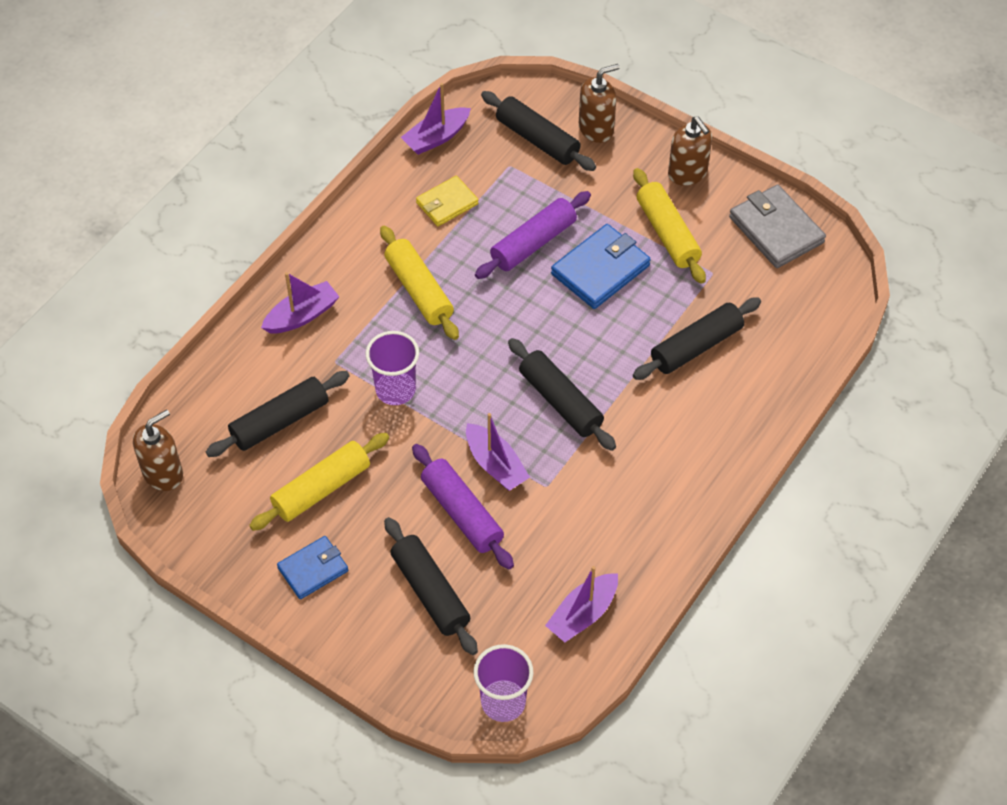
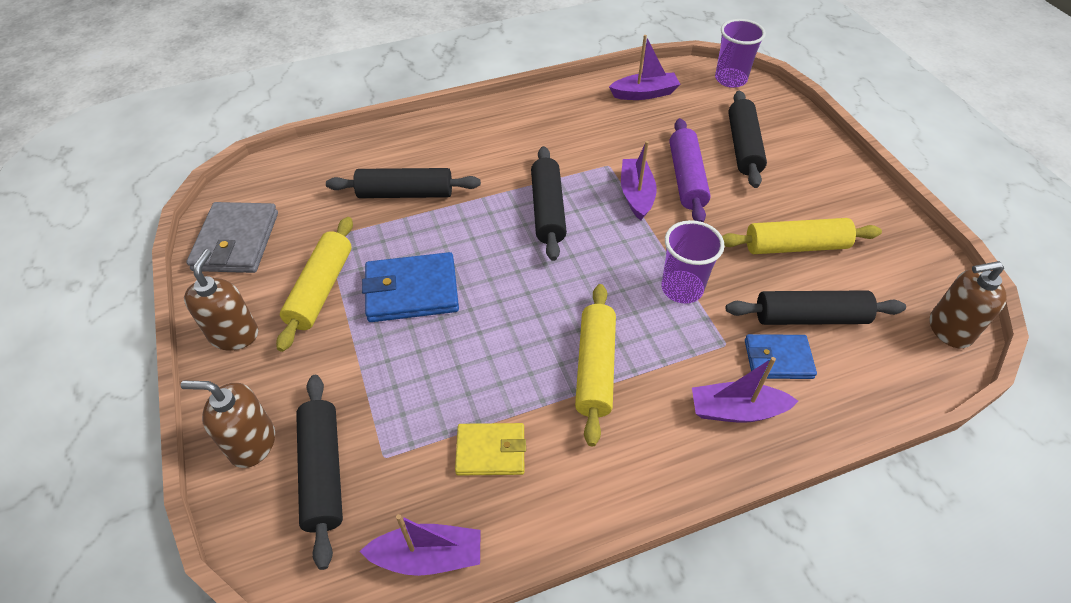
camera: 145 degrees left, 5 degrees down
(313, 569) = (830, 198): blue wallet -> blue wallet (778, 359)
(533, 243) = (445, 351): purple rolling pin -> none

